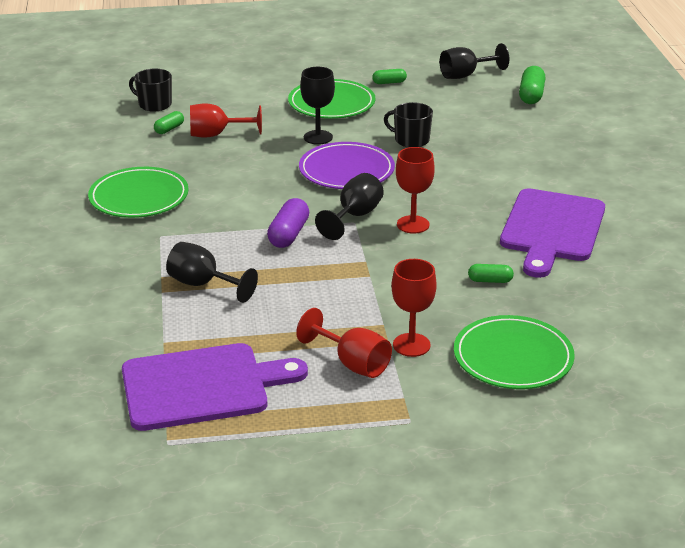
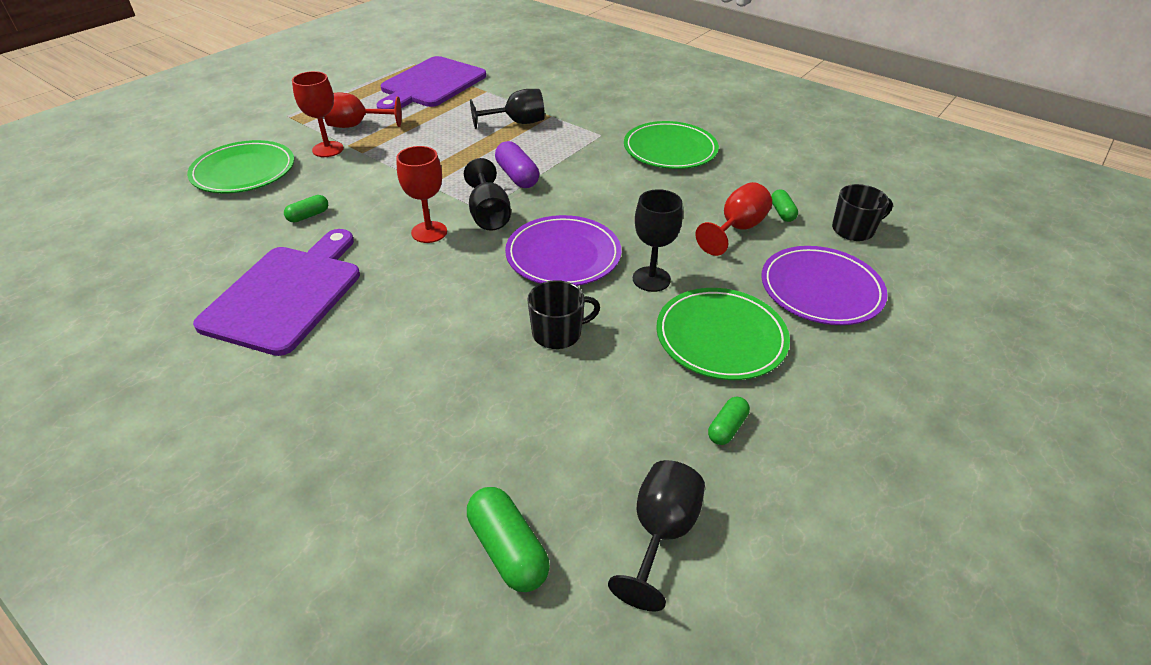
camera: 135 degrees right, 10 degrees up
(240, 95) = (821, 289): none -> purple plate
(551, 229) = (286, 294): purple cutting board -> purple cutting board turned 45 degrees clockwise

